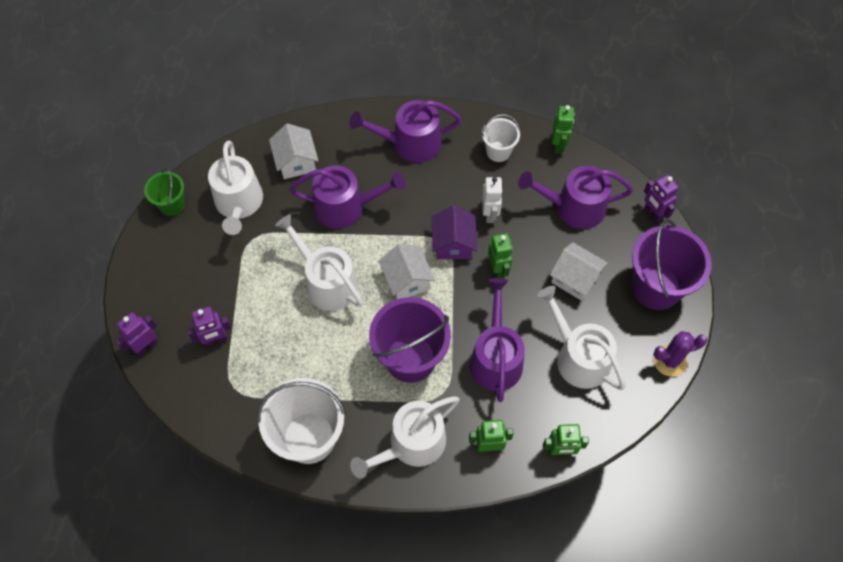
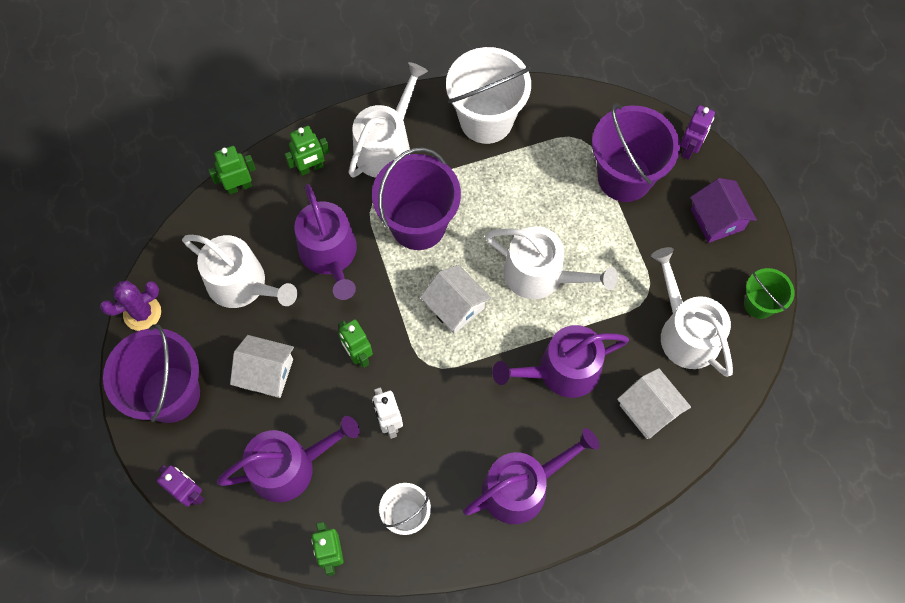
camera: 160 degrees right, 5 degrees up
(215, 340) = (624, 177): purple robot -> purple bucket
(453, 243) = (419, 368): purple house -> purple house (717, 219)

